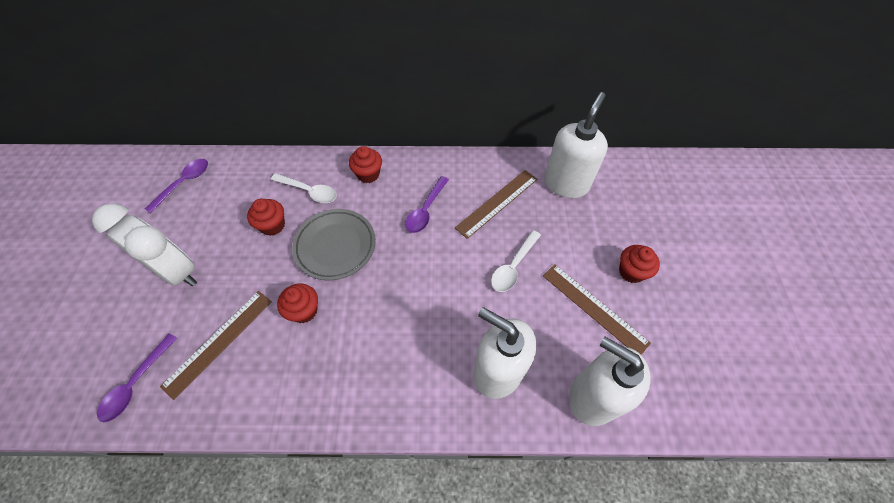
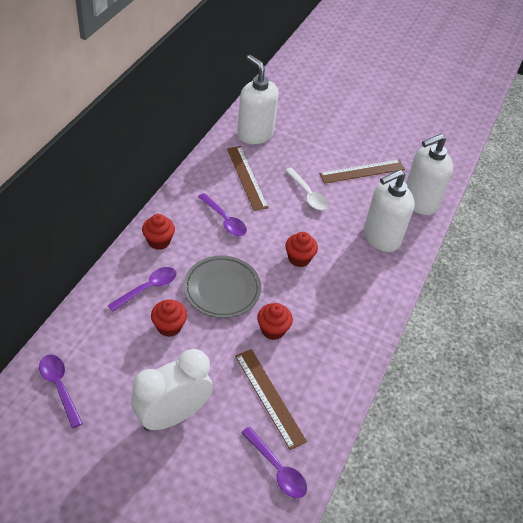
camera: 70 degrees left, 10 degrees down
(309, 191) = (148, 288): white spoon -> purple spoon
(631, 271) = (346, 141): red cupcake -> red cupcake (299, 258)

